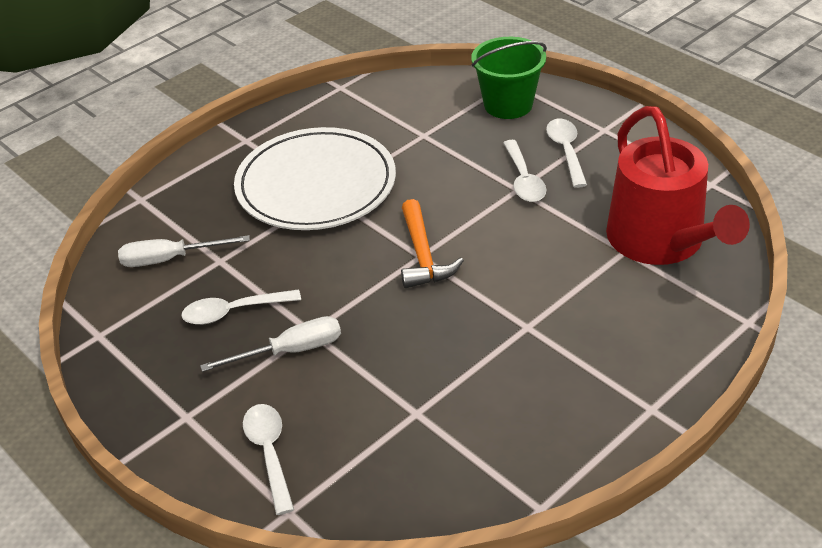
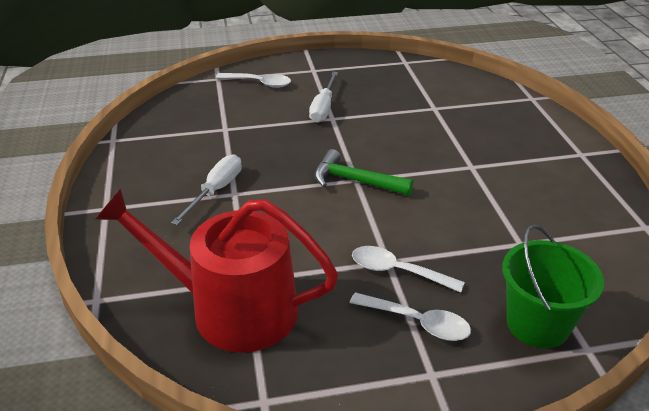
camera: 120 degrees right, 5 degrees down
(170, 259) = (453, 94): white screwdriver -> white screwdriver (216, 191)
(233, 312) = (379, 100): white spoon -> none
(316, 185) = (489, 165): white plate -> none
(423, 255) = (355, 181): orange hammer -> green hammer

